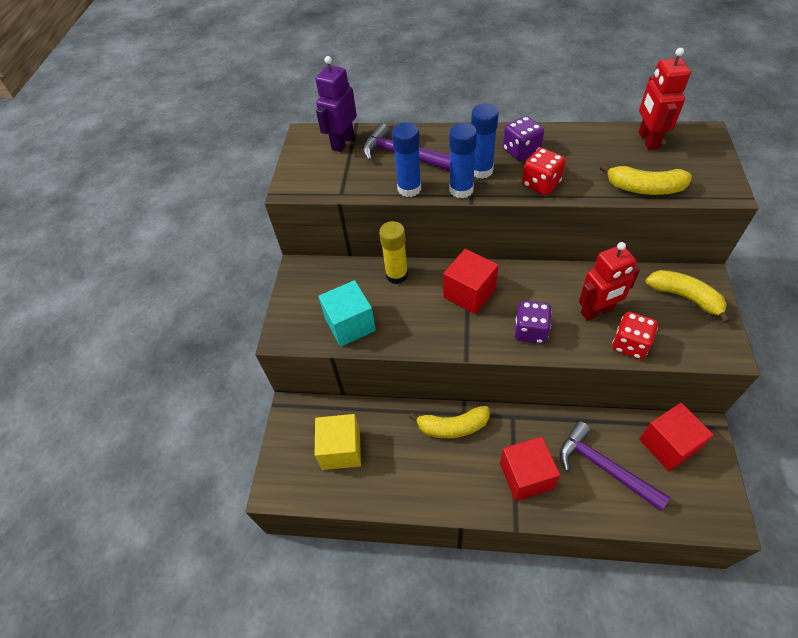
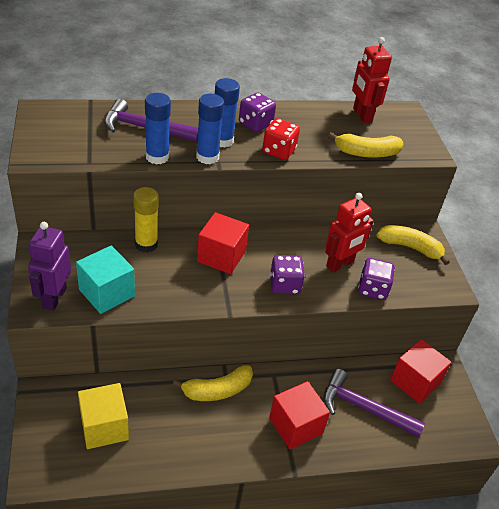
camera: 25 degrees left, 10 degrees down
(342, 142) = (80, 117): purple robot -> purple robot (54, 298)
(630, 344) = (372, 289): red dice -> purple dice

